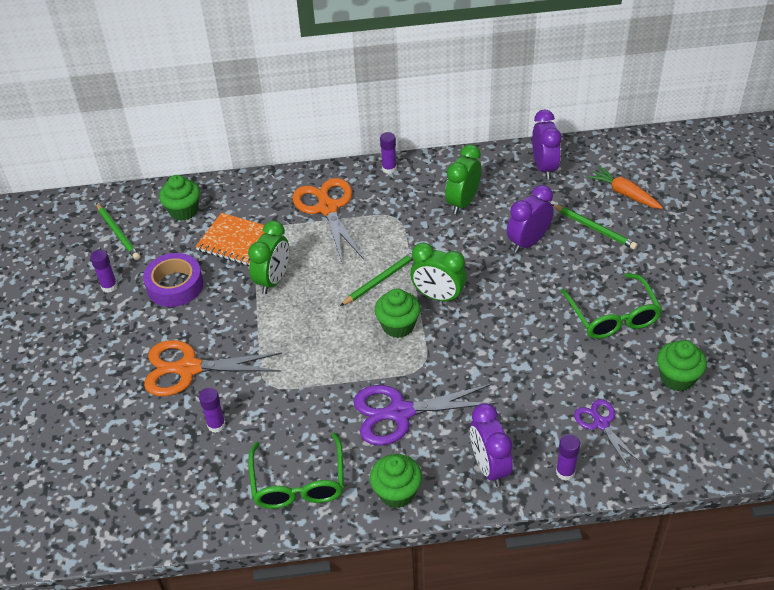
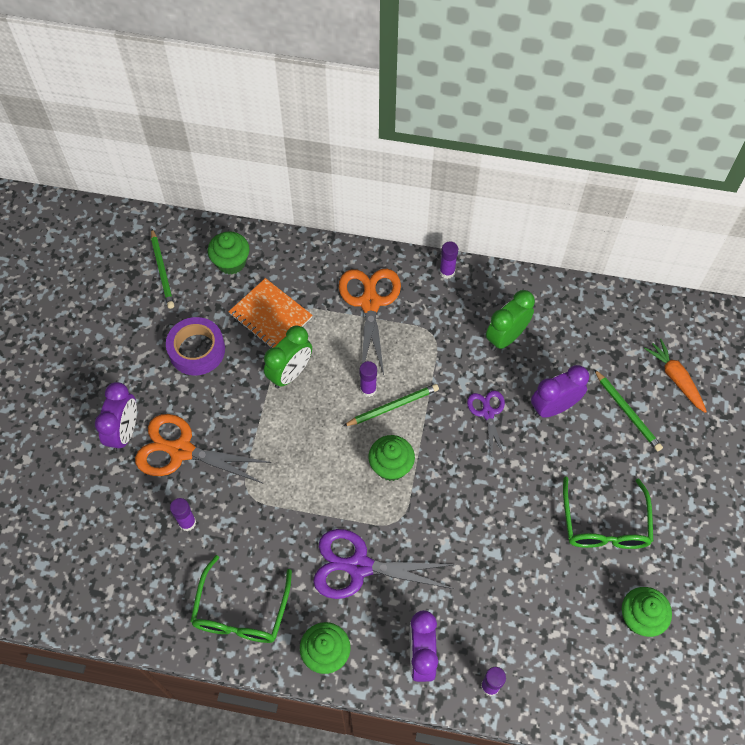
camera: 15 degrees right, 15 degrees up
(109, 286) = (136, 331): purple glue stick -> purple glue stick (368, 389)
(438, 296) = (441, 444): green clock -> none
(544, 167) = (604, 319): purple clock -> purple clock (125, 432)
(601, 424) = (545, 644): purple scissors -> purple scissors (488, 413)

